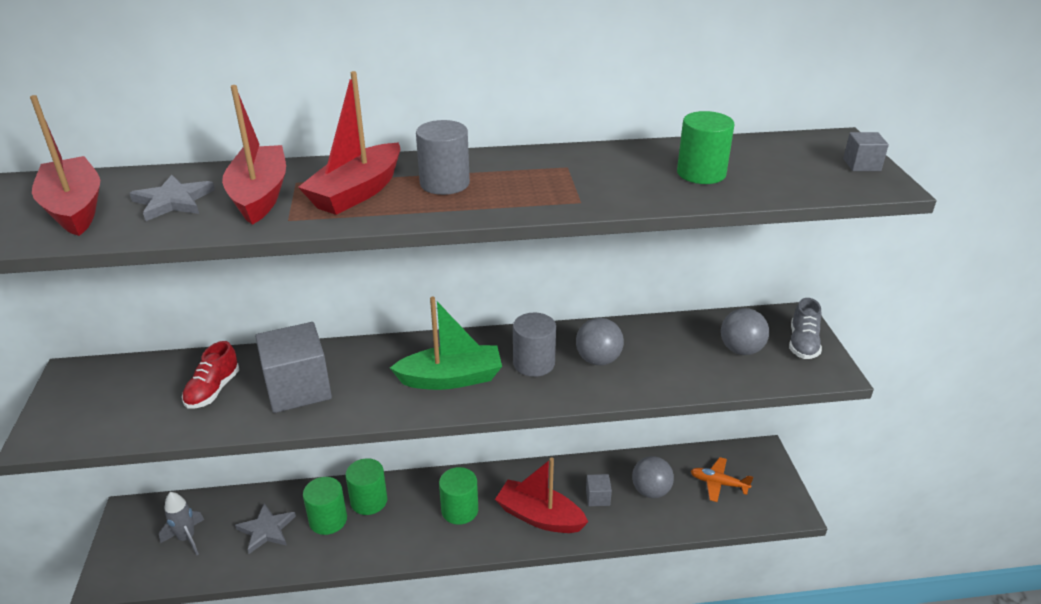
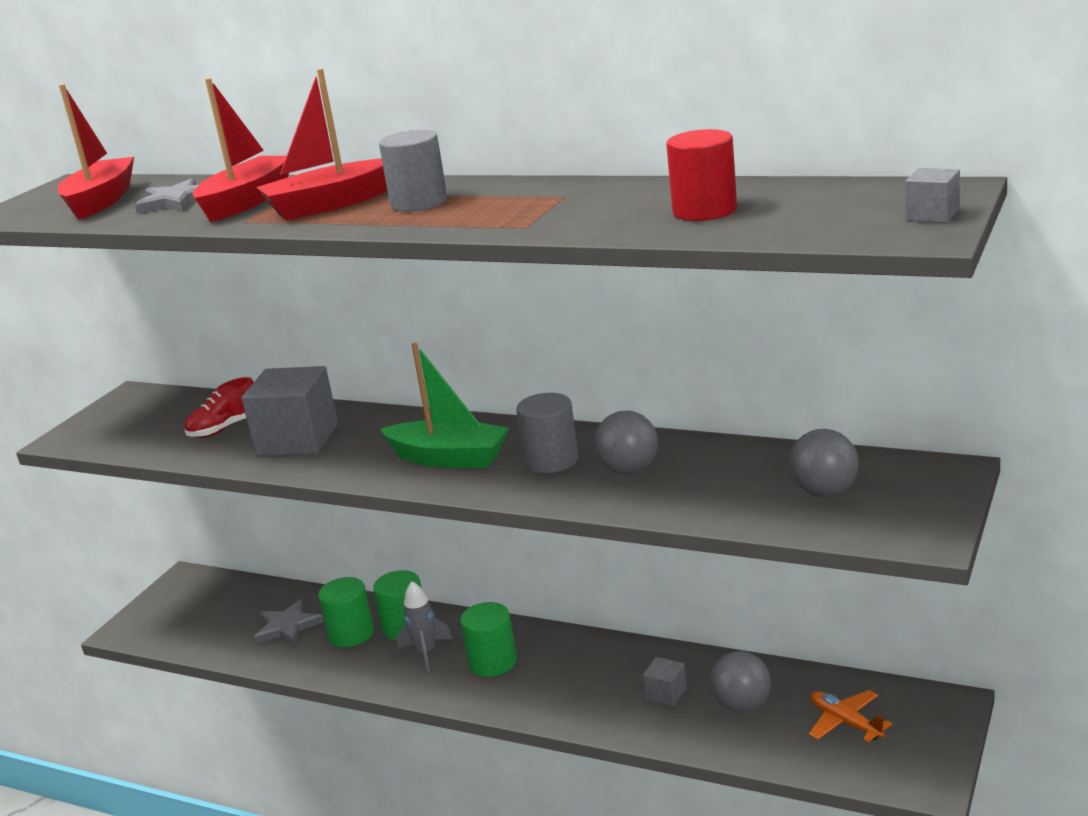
camera: 35 degrees right, 10 degrees down
(187, 538) = (214, 614): grey rocket -> grey rocket (426, 652)
(539, 517) = (577, 694): red boat -> none
(701, 173) = (704, 211): green cylinder -> red cylinder
(803, 344) = (922, 501): grey shoe -> none

